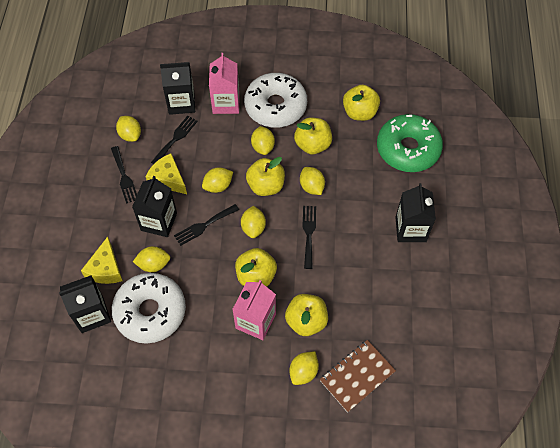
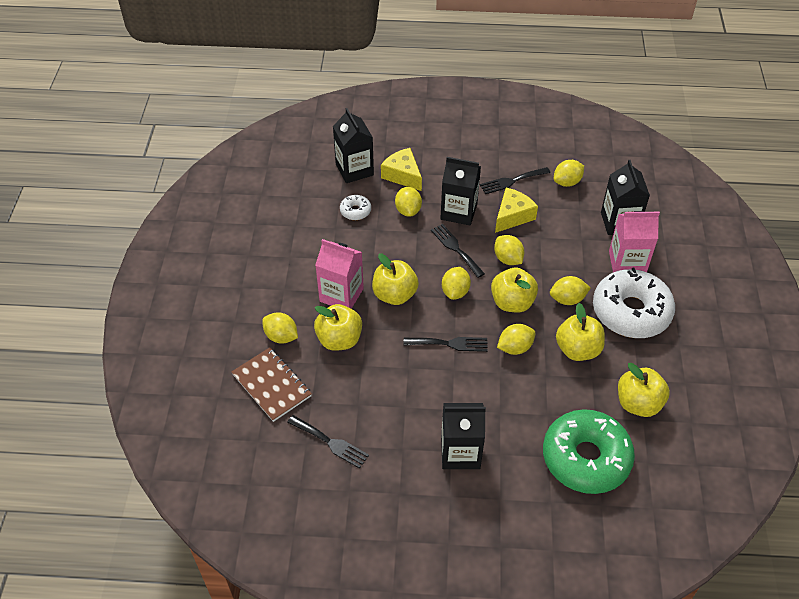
camera: 90 degrees right, 10 degrees down
(106, 269) = (402, 175): yellow cheese -> yellow cheese turned 45 degrees clockwise
(150, 312) = (355, 211): white donut -> white donut, size x0.43
(175, 138) = (567, 220): black fork -> black fork (330, 442)
(253, 227) = (455, 292): yellow lemon -> yellow lemon turned 75 degrees counterclockwise

